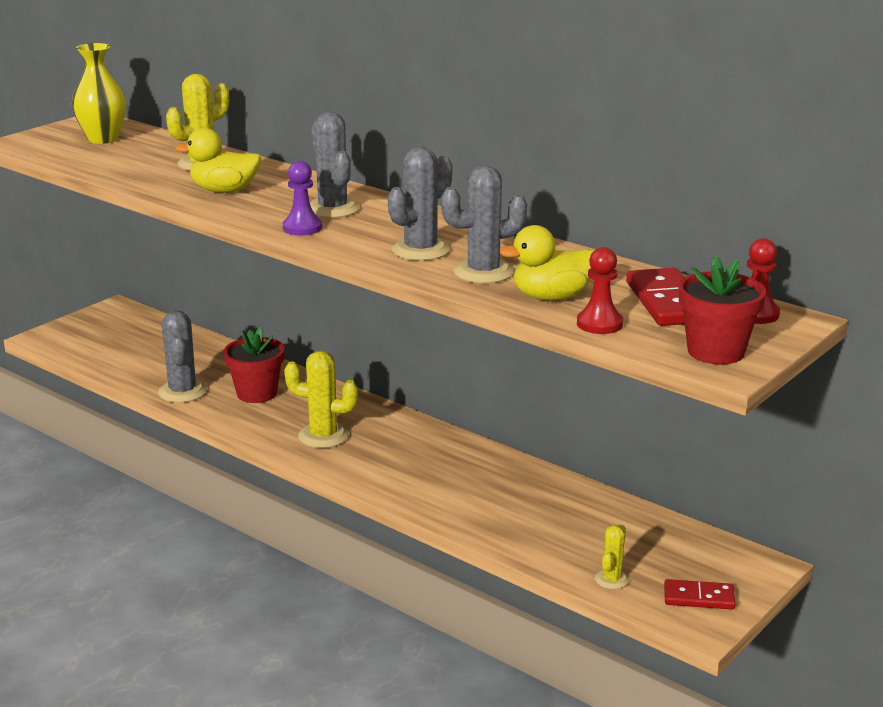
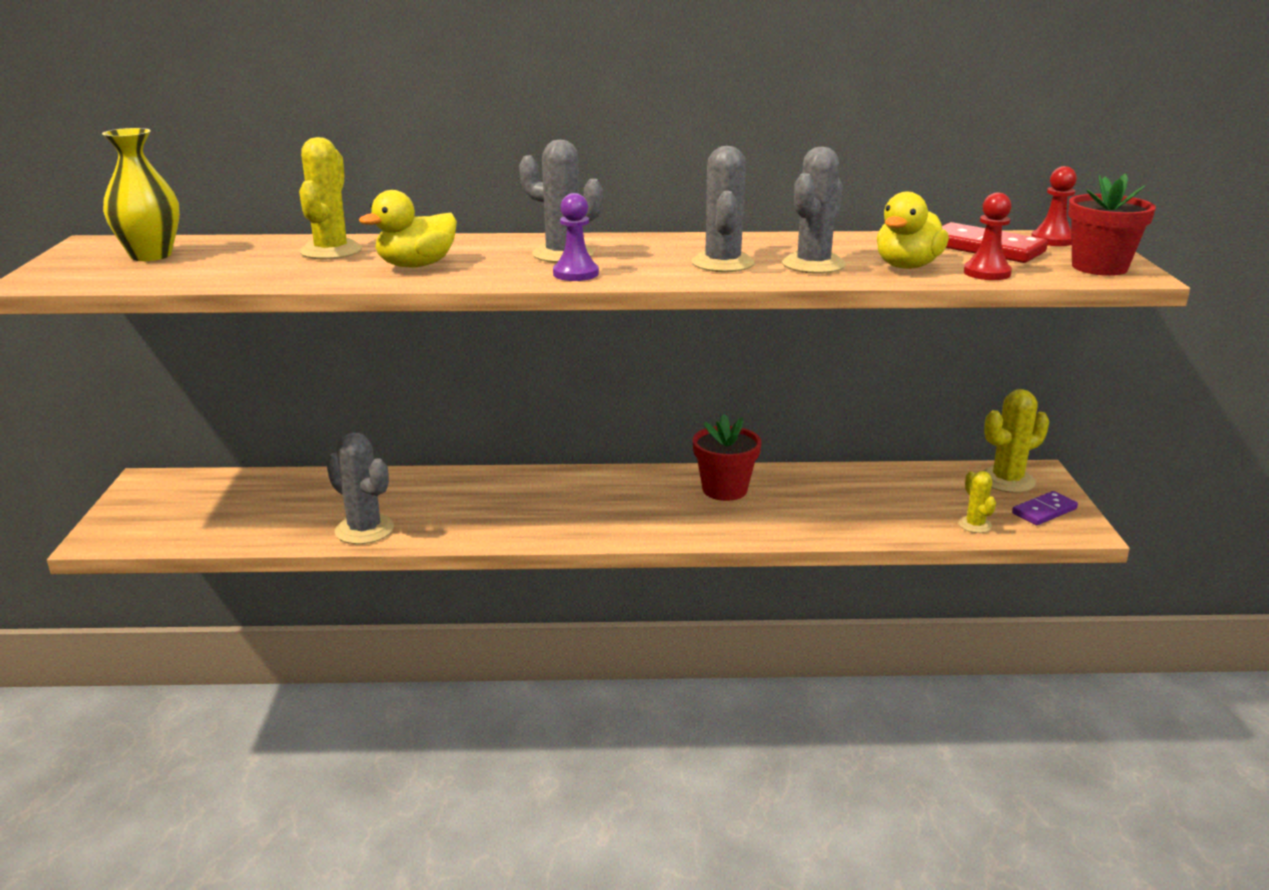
camera: 40 degrees left, 0 degrees up
(257, 393) = (445, 503): red flower pot -> red flower pot (724, 490)
(323, 436) = (572, 514): yellow cactus -> yellow cactus (1007, 480)
(699, 597) = (1044, 511): red domino -> purple domino

